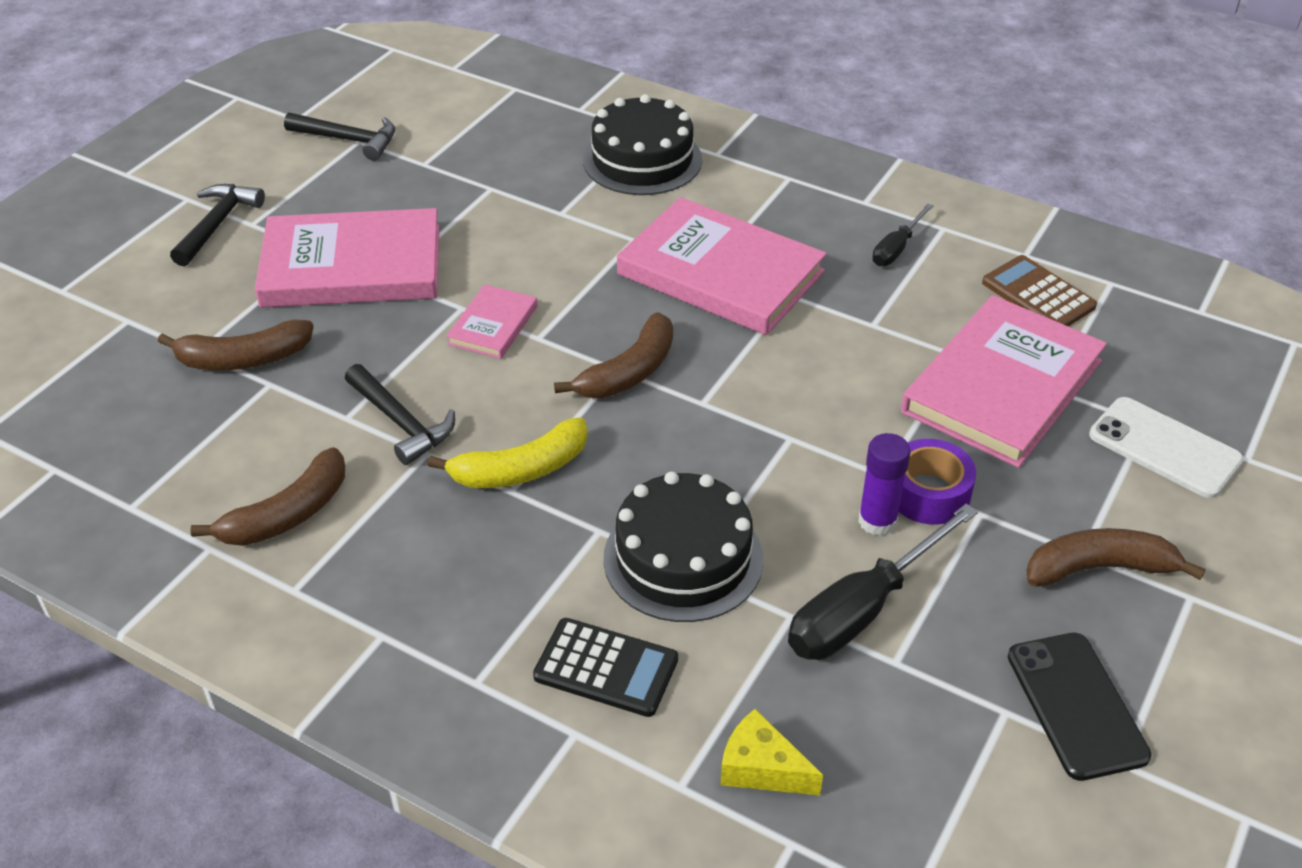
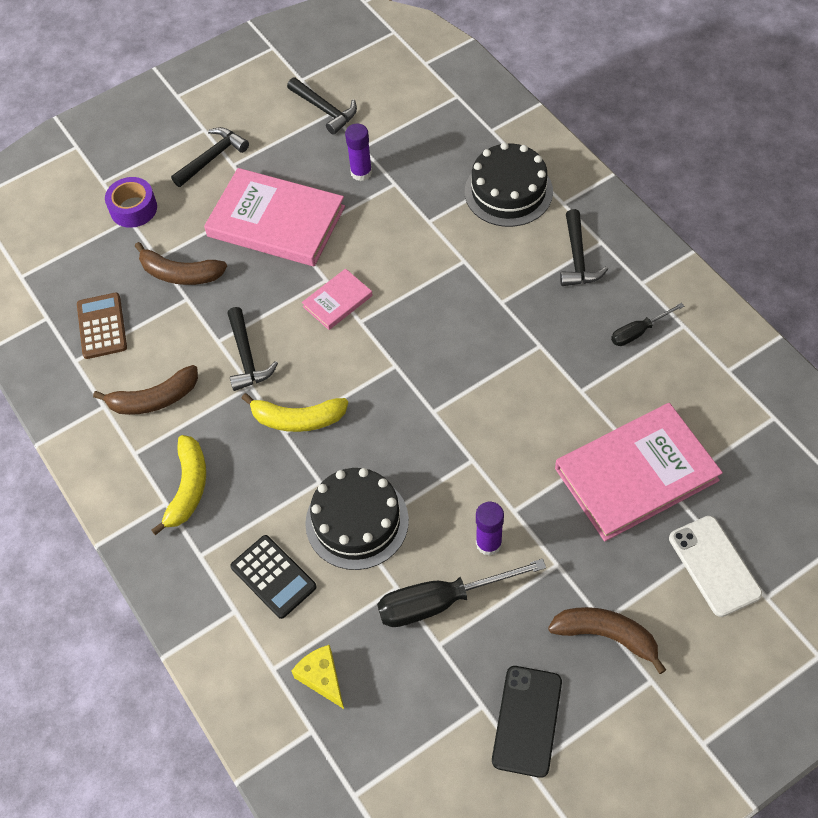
camera: 30 degrees right, 15 degrees up
(406, 604) = (188, 488): none -> yellow banana
(439, 188) = (361, 172): none -> purple glue stick
(629, 372) = (401, 370): brown banana -> none
(720, 273) = (504, 310): pink book -> none
(772, 199) = (577, 258): none -> black hammer
(928, 493) = (533, 536): purple tape -> purple tape (133, 209)
(1038, 295) = (713, 408): brown calculator -> brown calculator (102, 326)

